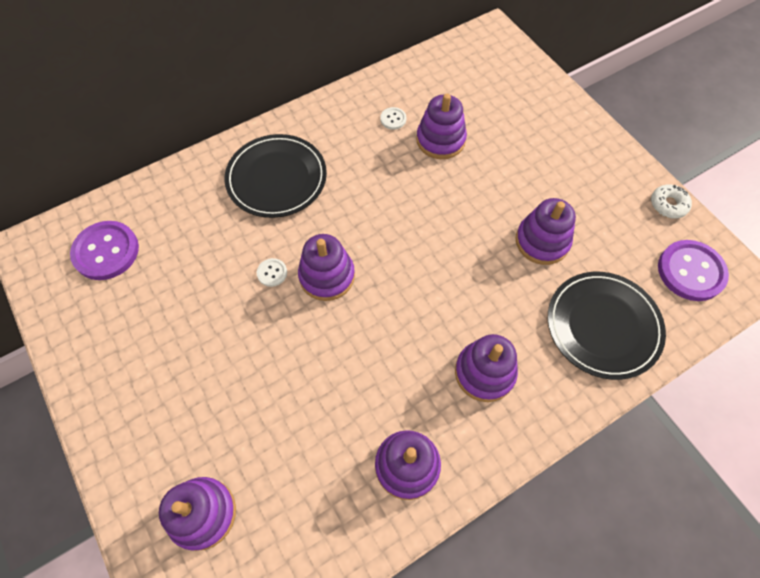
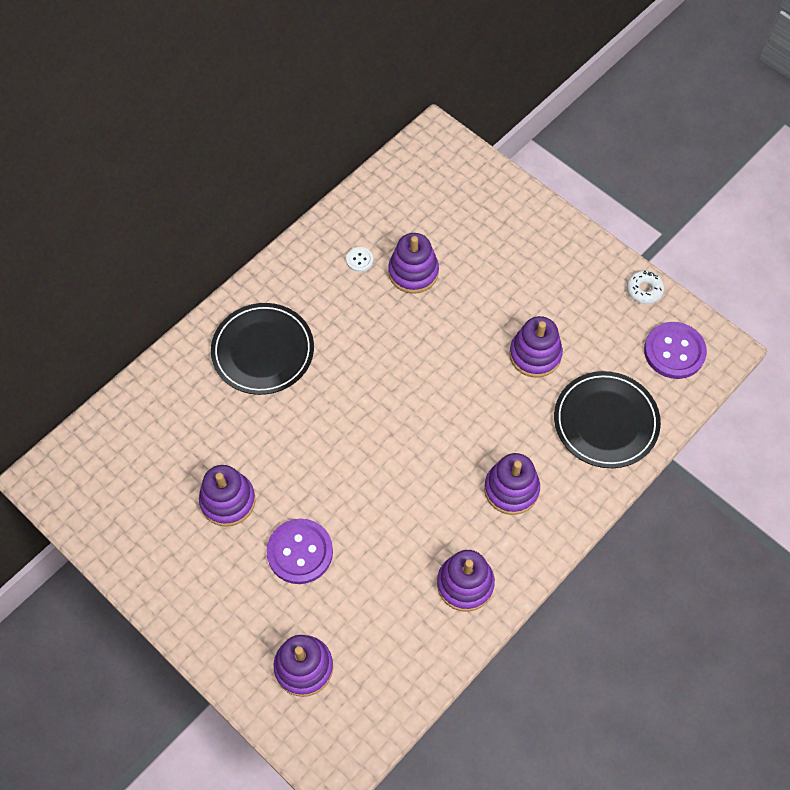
camera: 15 degrees left, 0 degrees up
(106, 251) = (122, 465): purple button -> purple button (300, 552)
(272, 273) = (291, 446): white button -> none
(327, 276) = (344, 437): purple stacking toy -> purple stacking toy (228, 500)

